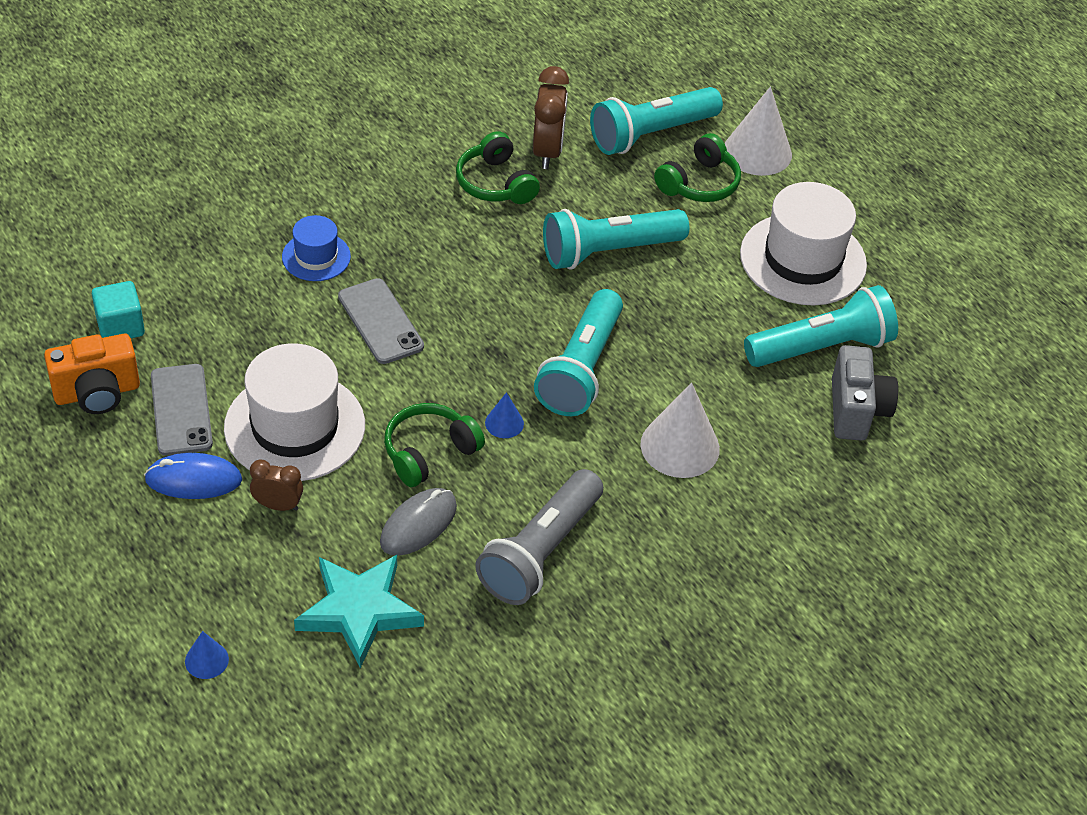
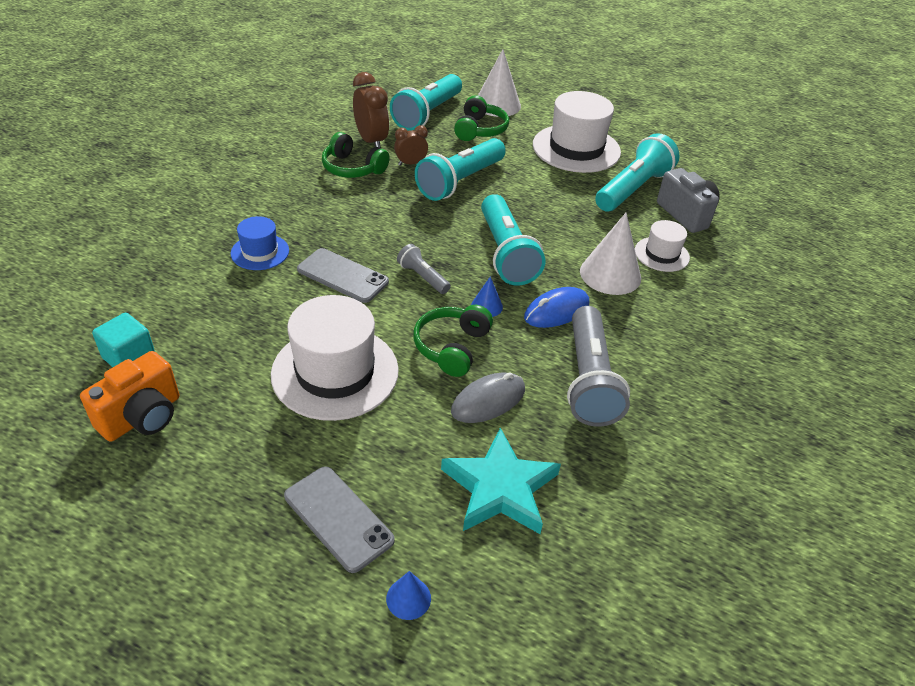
camera: 30 degrees left, 5 degrees down
(181, 410) = (230, 399): grey phone -> grey phone (338, 518)
(193, 479) = (281, 449): blue mouse -> blue mouse (556, 311)
(278, 505) = (368, 437): brown clock -> brown clock (411, 163)
(418, 524) = (488, 401): grey mouse -> grey mouse turned 45 degrees clockwise
(463, 359) = (423, 277): none -> grey flashlight
(768, 448) = (661, 254): none -> white hat

